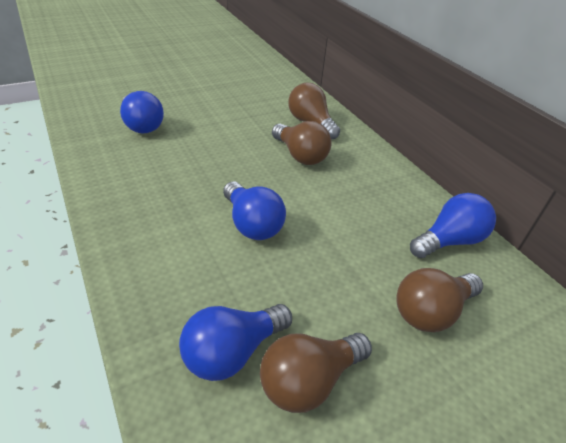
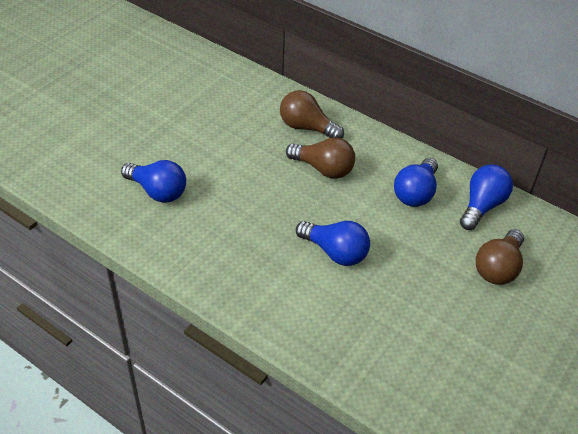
camera: 25 degrees left, 5 degrees up
(232, 352) = (395, 351): blue light bulb -> blue light bulb (415, 193)
(309, 381) = (453, 346): brown light bulb -> none

